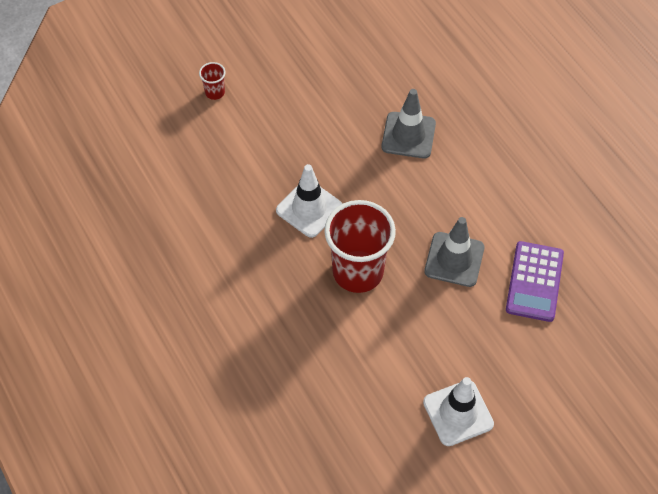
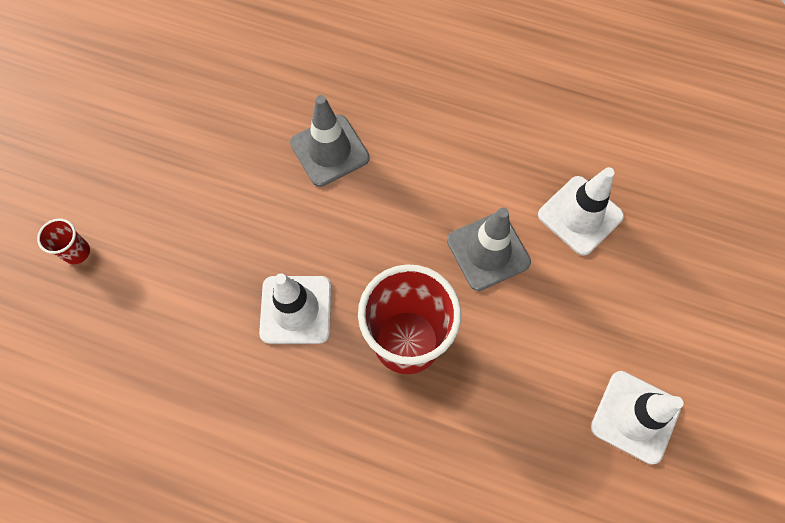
camera: 40 degrees left, 10 degrees up
(534, 281) = (580, 215): purple calculator -> white traffic cone

